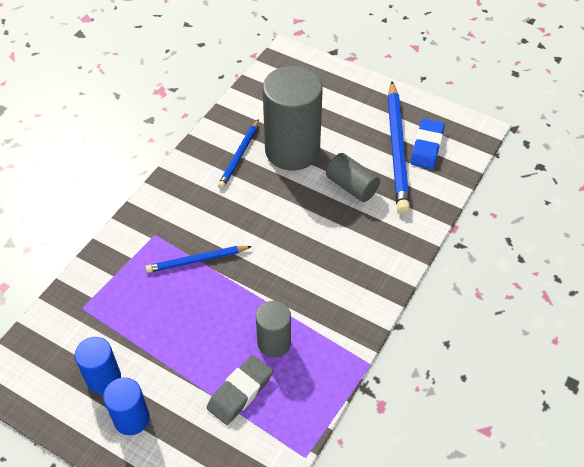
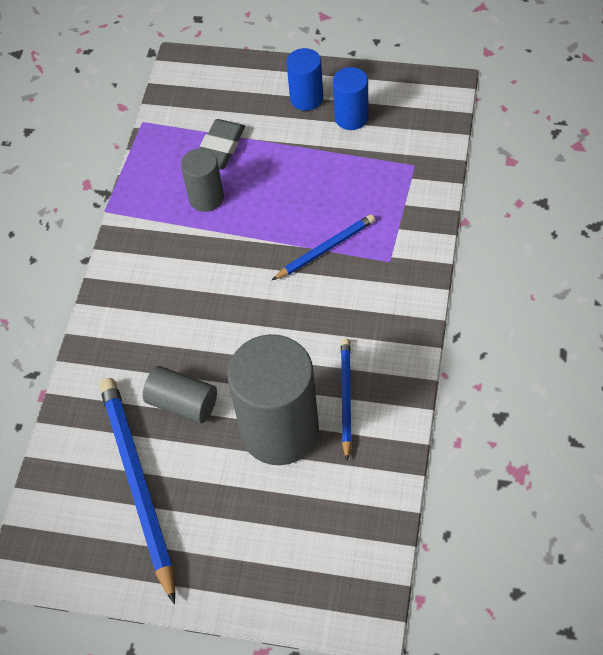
camera: 165 degrees right, 5 degrees up
(427, 147) = (97, 503): blue eraser -> none

